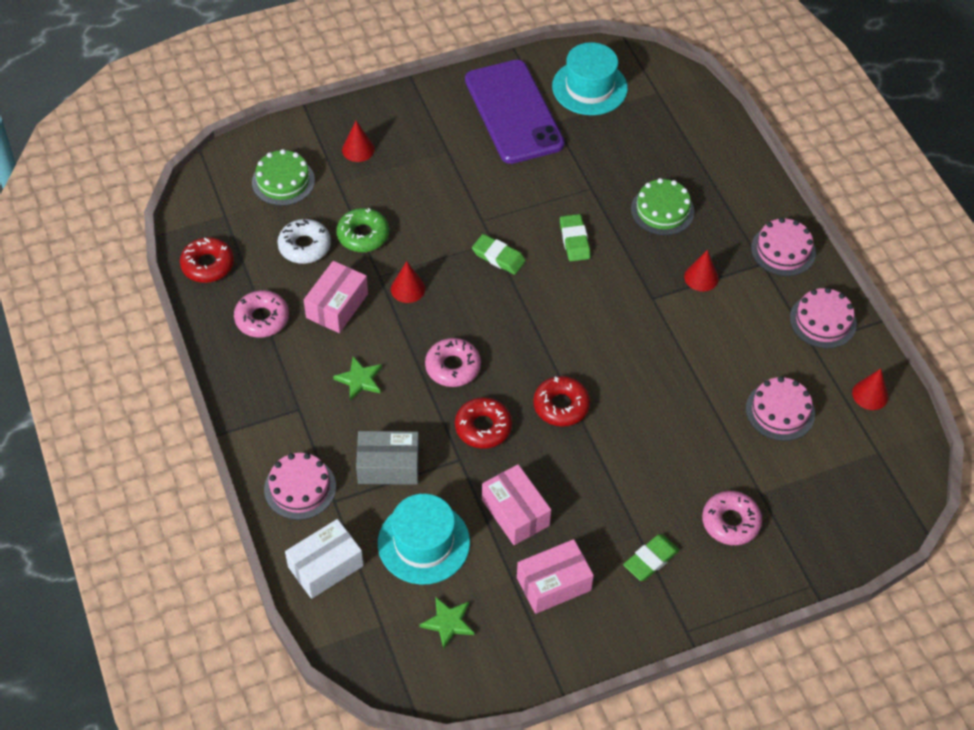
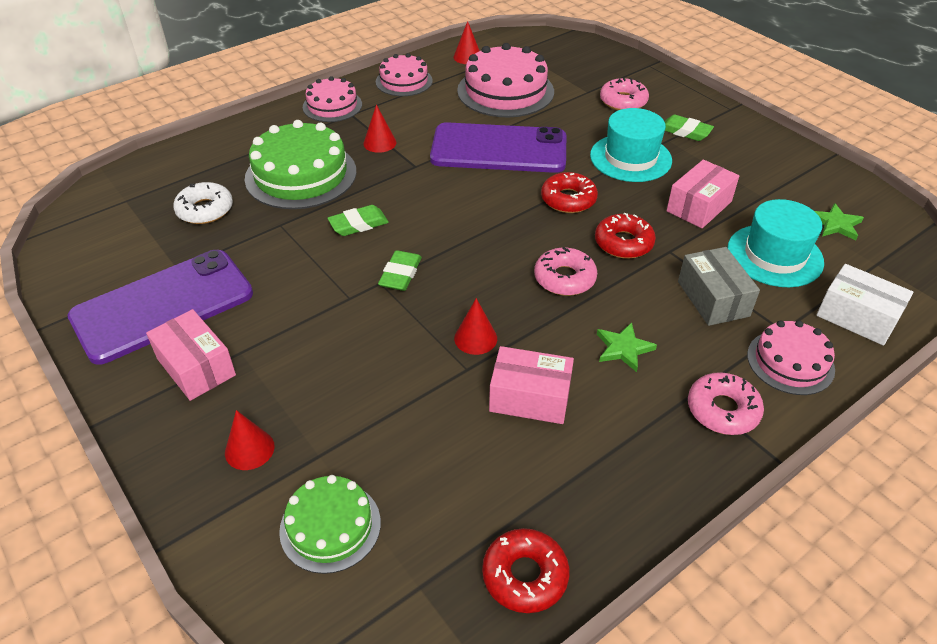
camera: 105 degrees left, 10 degrees down
(262, 319) = (587, 472): pink donut -> pink donut (722, 410)
(304, 246) = (446, 461): white donut -> white donut (205, 210)
(363, 235) = (406, 402): green donut -> none
(553, 584) = (748, 174): pink box -> pink box (196, 367)
(589, 87) = (117, 250): turquoise hat -> turquoise hat (630, 158)
(662, 210) = (301, 175): green cake -> green cake, size x1.67
(663, 373) = (499, 149): none -> purple phone
(780, 411) = (505, 91): pink cake -> pink cake, size x1.67

